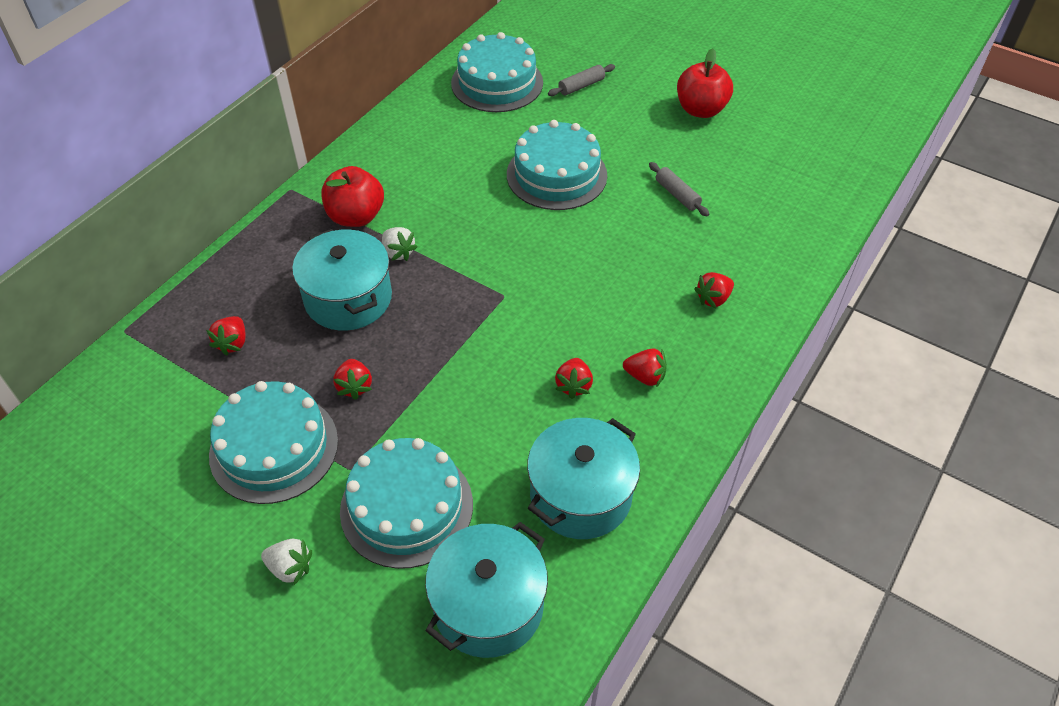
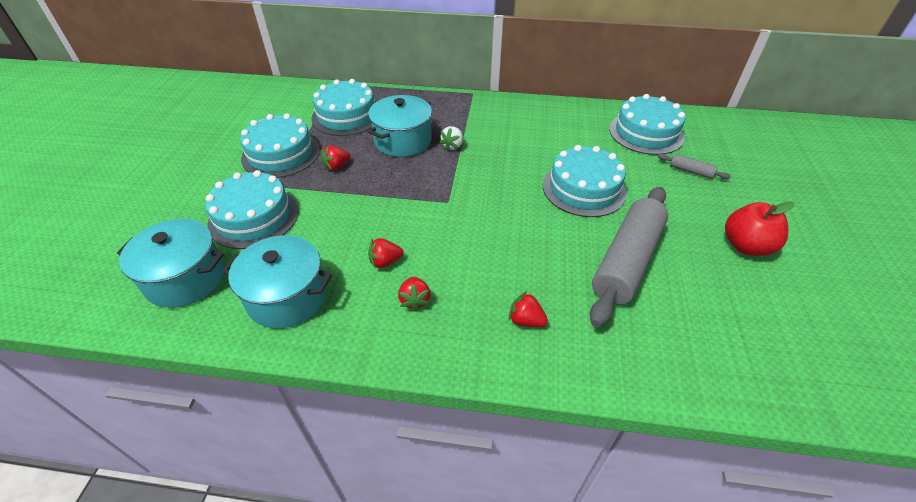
camera: 65 degrees right, 5 degrees down
(232, 343) = (347, 116): red strawberry -> turquoise cake
(290, 568) = (201, 188): white strawberry -> none
(356, 216) = (469, 121): red apple -> none
(677, 195) = (626, 261): grey rolling pin -> grey rolling pin, size x2.45

